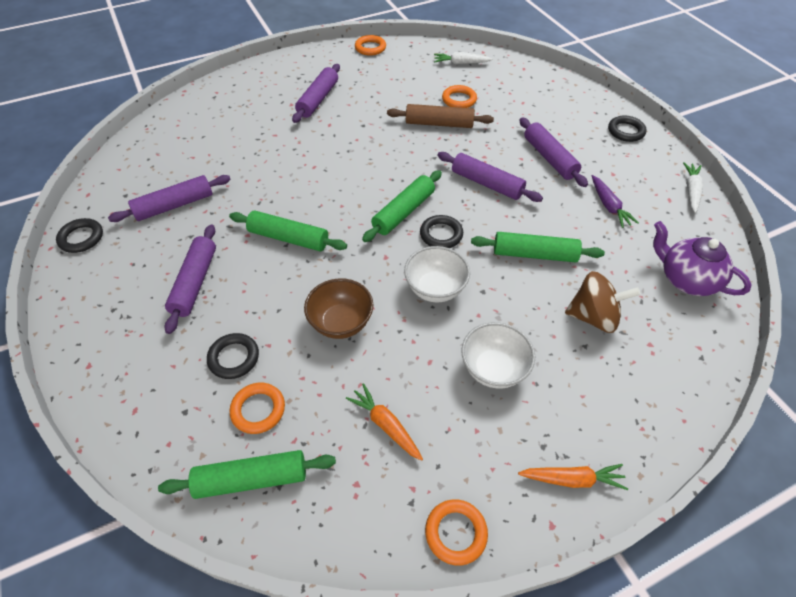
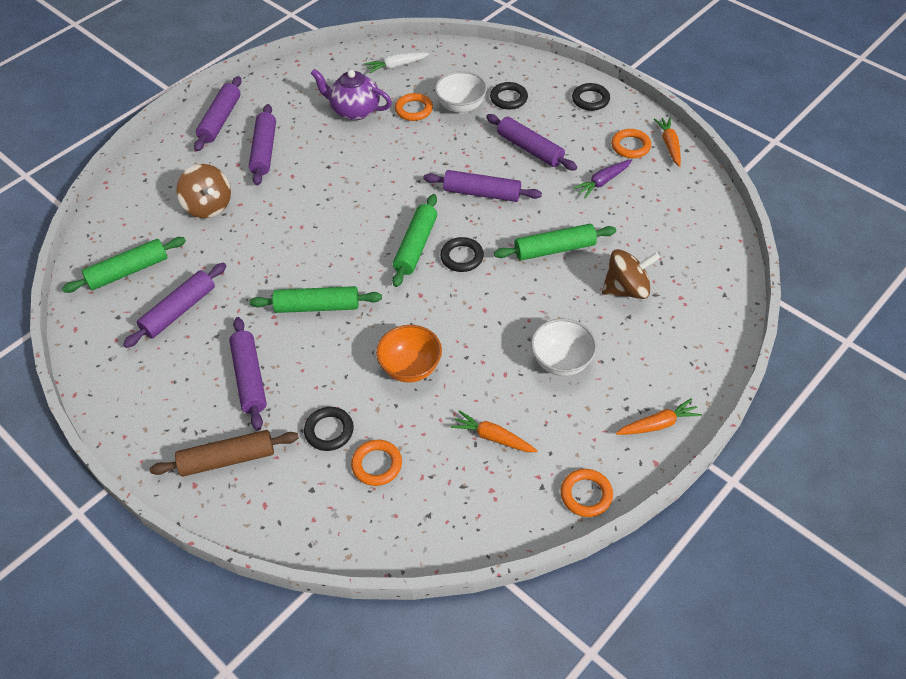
camera: 20 degrees left, 0 degrees up
(81, 238) = (101, 374): black ring -> black ring (508, 98)
(249, 129) = (208, 206): none -> brown spinning top
(251, 479) = (402, 518): green rolling pin -> green rolling pin (128, 271)
(297, 68) = (220, 120): none -> purple rolling pin
(341, 323) = (410, 368): brown bowl -> orange bowl
(370, 48) = (288, 73): orange ring -> orange ring (630, 146)
(435, 289) = (480, 309): white bowl -> white bowl (461, 106)
(439, 124) = (406, 142): brown rolling pin -> brown rolling pin (227, 459)
(609, 206) = (602, 182): purple carrot -> purple carrot turned 90 degrees clockwise
(686, 279) = (691, 231): purple teapot -> purple teapot (354, 110)
(691, 191) = (669, 145): white carrot -> orange carrot

